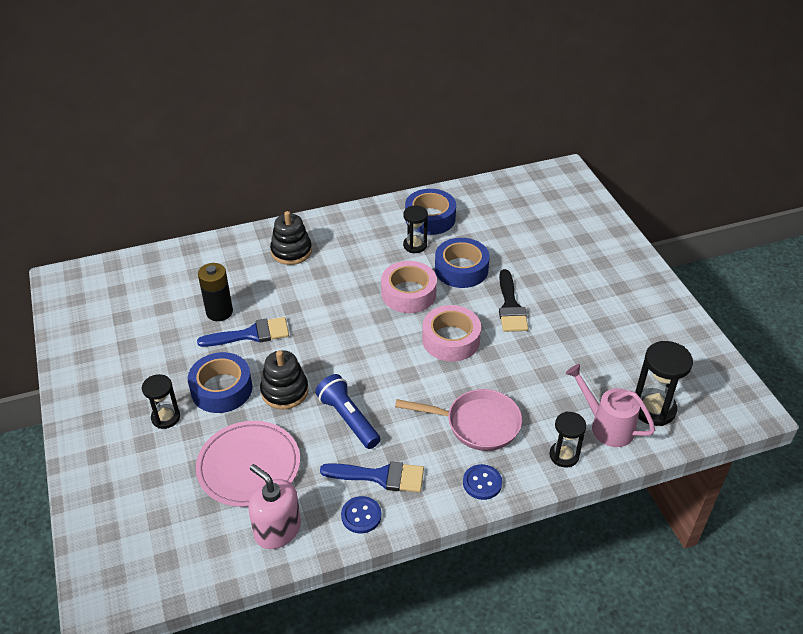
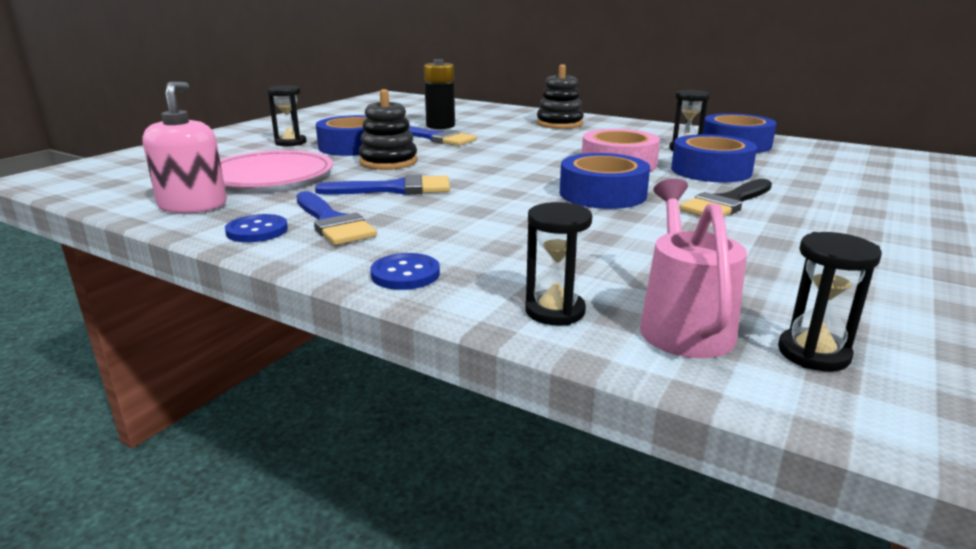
camera: 50 degrees right, 20 degrees down
(348, 419) = (395, 189): blue flashlight -> blue brush
(451, 340) = (602, 194): pink tape -> blue tape
(477, 424) = (502, 242): pink pan -> none
(653, 409) = (813, 353): black hourglass -> black hourglass, size x0.65

